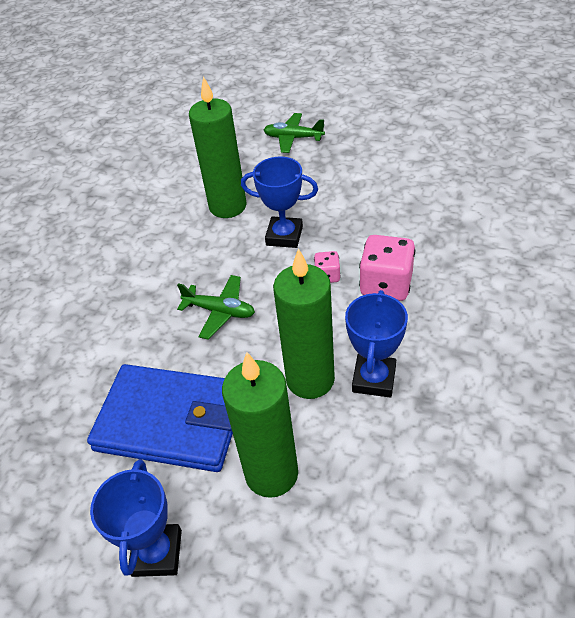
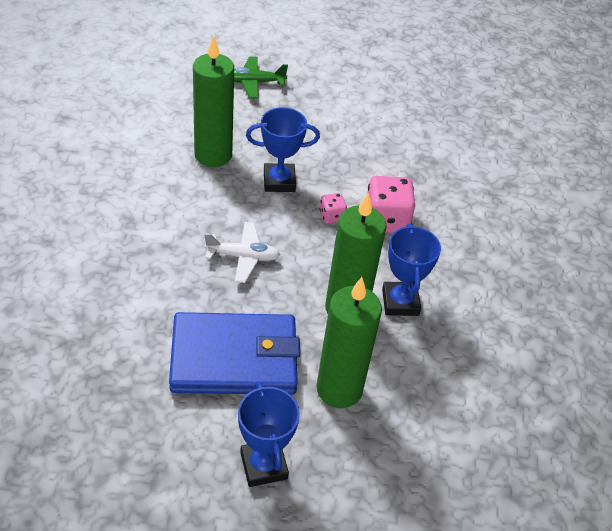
camera: 25 degrees left, 0 degrees up
(220, 311) = (243, 257): green plane -> white plane

